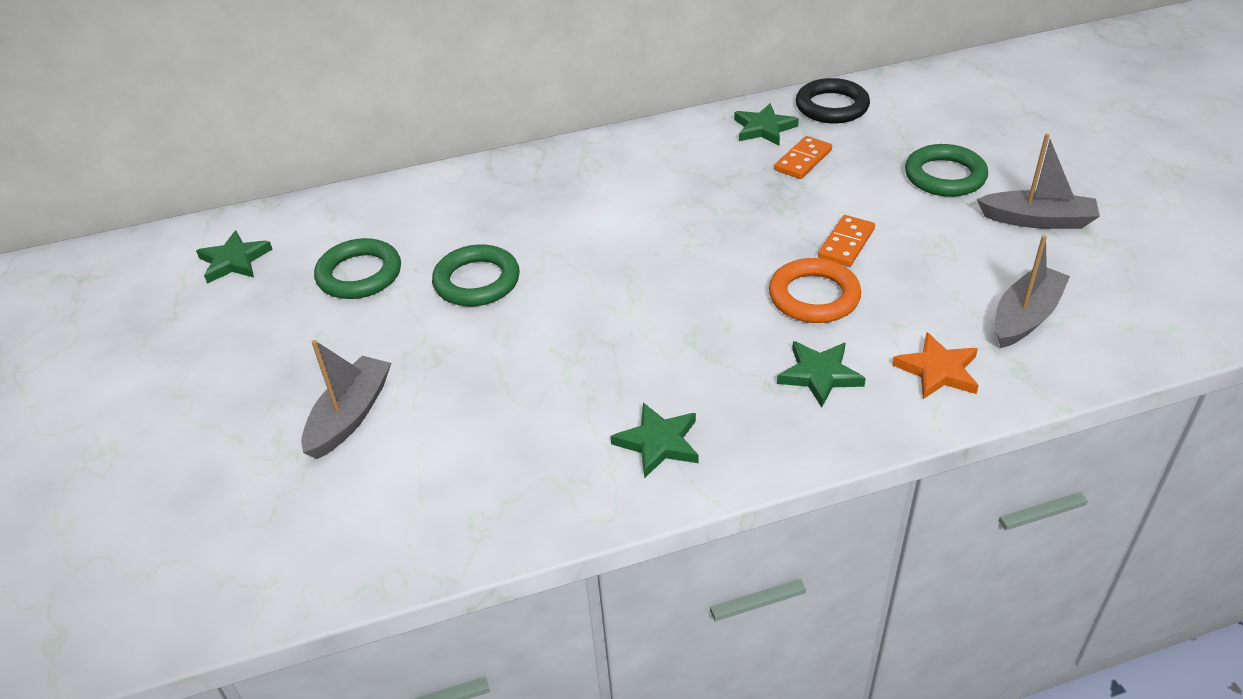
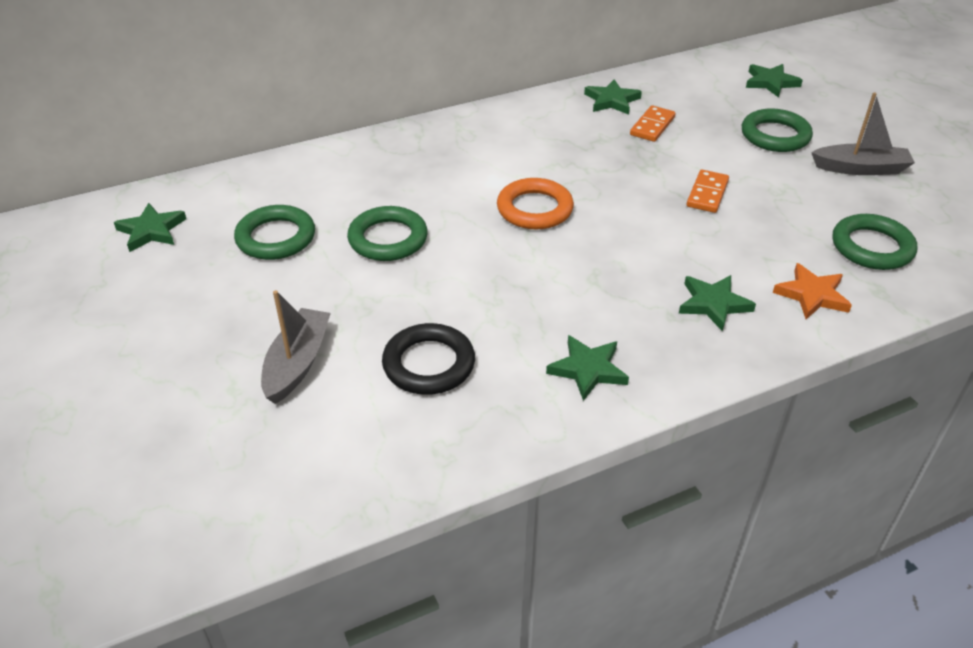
camera: 10 degrees left, 0 degrees up
(814, 296) = (691, 239): orange ring -> orange ring (534, 209)
(832, 106) = (665, 81): black ring -> black ring (429, 364)
(956, 111) = (771, 83): none -> green star
(1025, 317) = (872, 247): grey boat -> green ring

